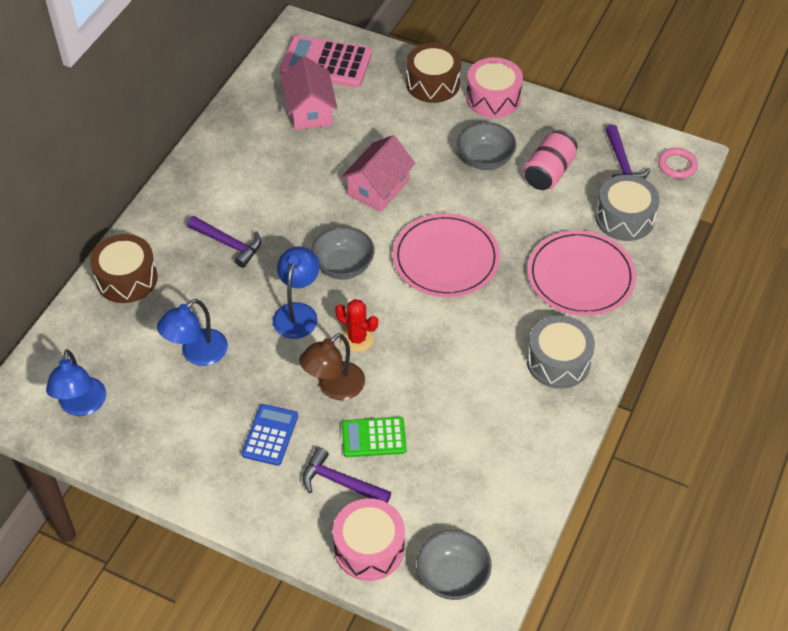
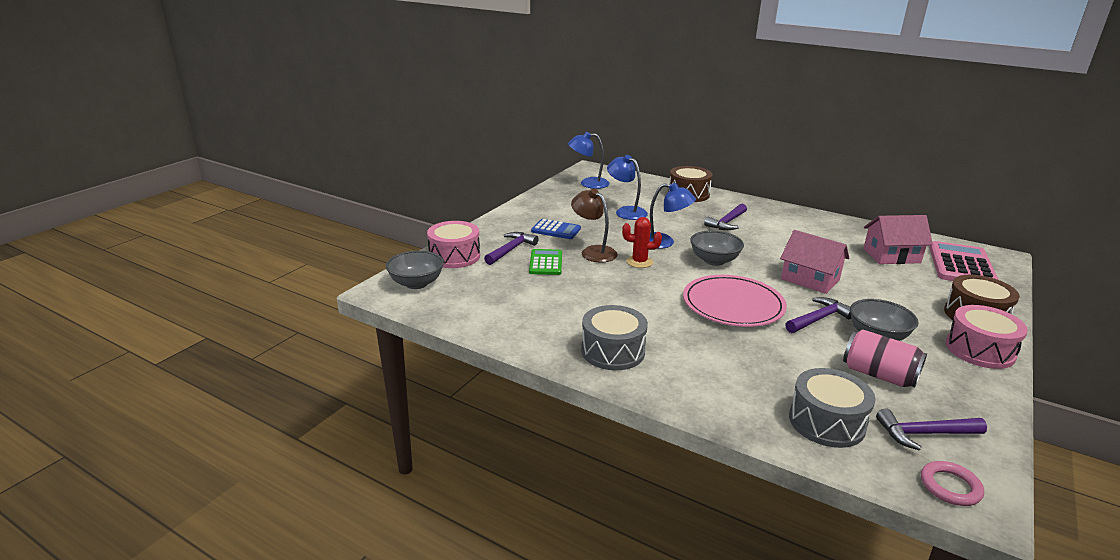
camera: 95 degrees right, 25 degrees down
(357, 339) = (639, 262): red cactus -> red cactus turned 60 degrees clockwise
(461, 195) = (819, 319): none -> purple hammer
(580, 276) = (726, 378): pink plate -> none

